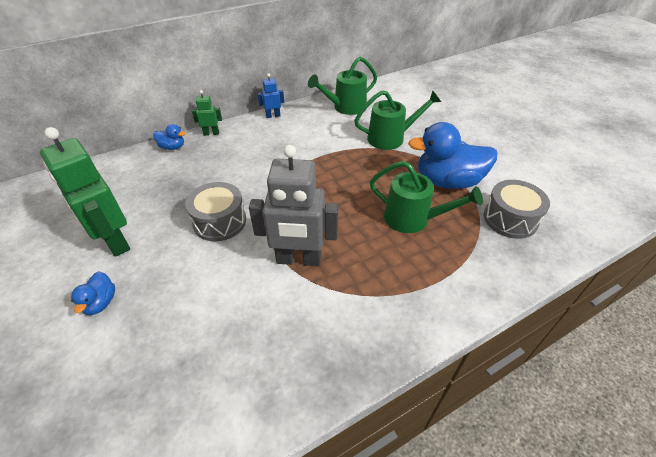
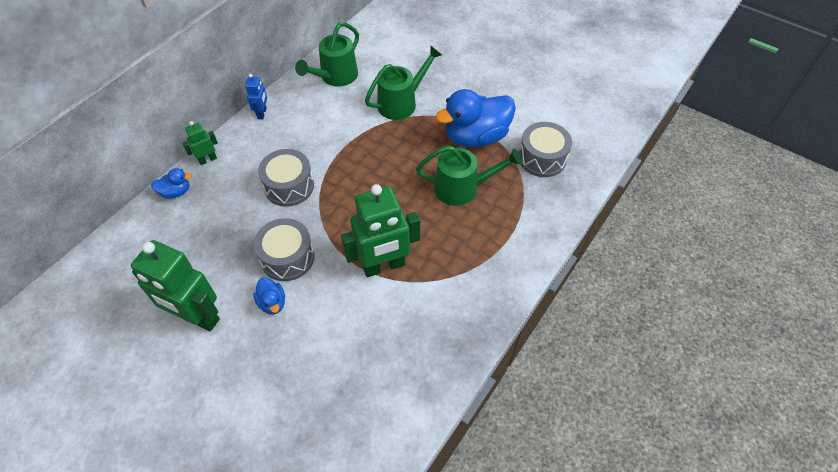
camera: 25 degrees left, 10 degrees up
(100, 303) = (231, 376): blue duck -> blue duck (272, 303)
(259, 169) = (289, 186): none -> grey drum
(273, 116) = (262, 113): blue robot -> blue robot turned 135 degrees clockwise
(298, 259) = (384, 266): grey robot -> green robot

